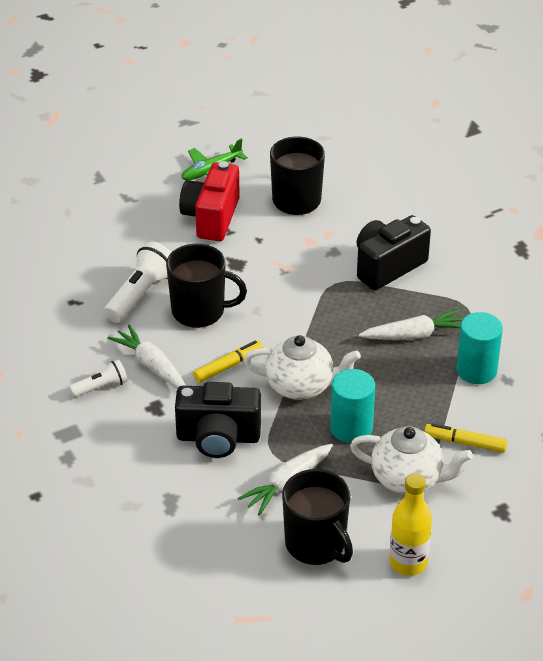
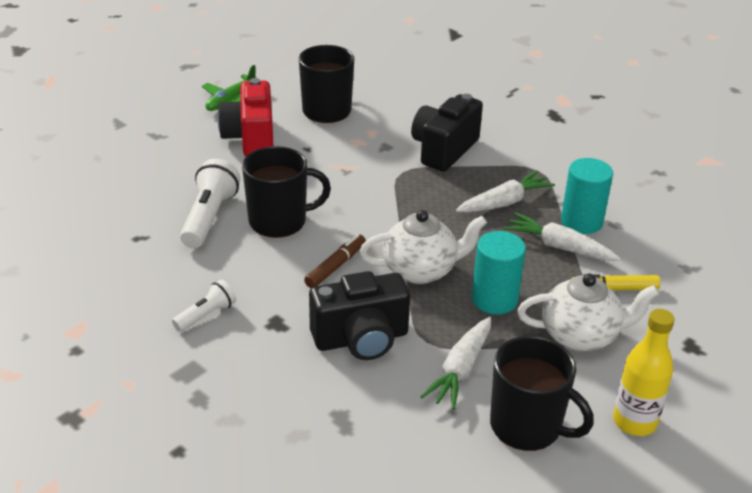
camera: 20 degrees left, 5 degrees down
(151, 365) = (252, 282): white carrot -> white carrot (559, 247)
(228, 366) = (335, 266): yellow marker -> brown marker

